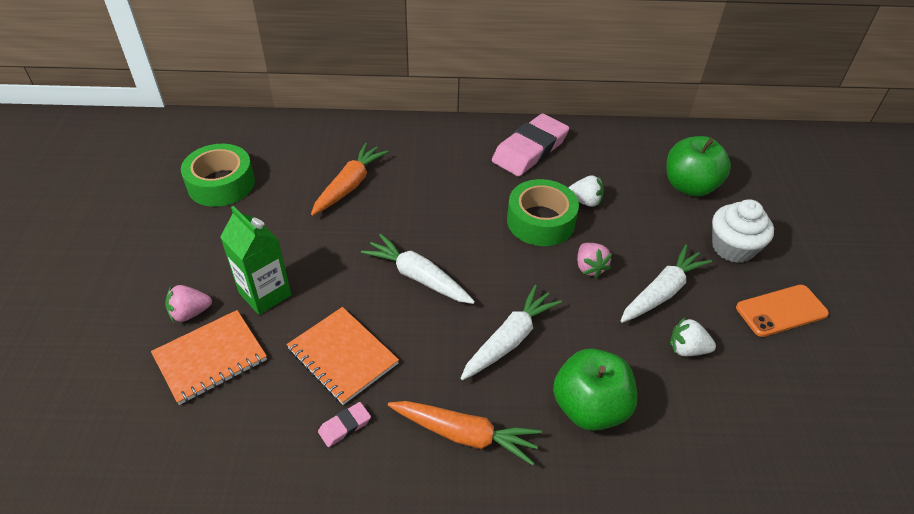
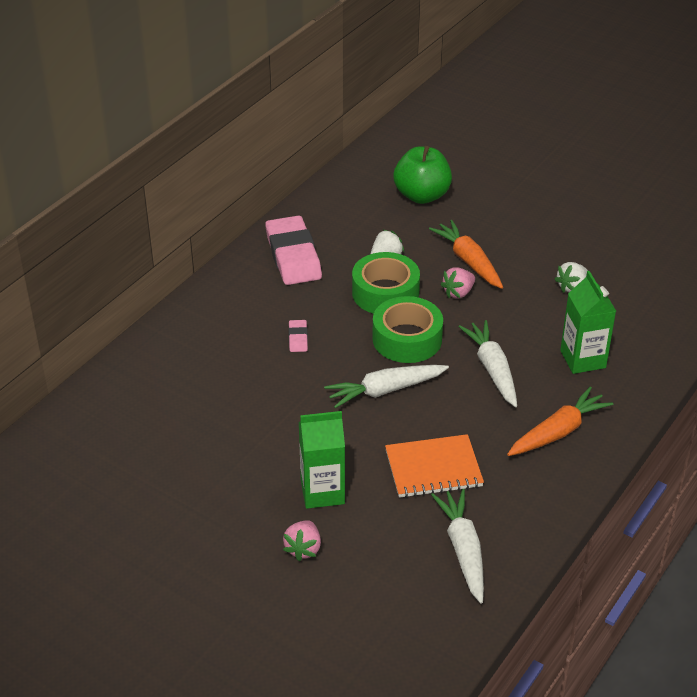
camera: 55 degrees left, 5 degrees down
(210, 358) = (369, 550): orange notebook -> none
(221, 184) = (138, 474): green tape -> green tape (407, 339)
(345, 426) = (502, 493): pink eraser -> pink eraser (298, 338)
(349, 185) = (229, 386): orange carrot -> orange carrot (468, 261)
(589, 268) = (458, 293): pink strawberry -> pink strawberry turned 120 degrees clockwise
(589, 408) = (583, 359): green apple -> green carton
(662, 292) = (513, 270): white carrot -> white carrot (463, 550)
(733, 248) = (502, 212): white cupcake -> none
(781, 311) = (575, 226): orange phone -> none

